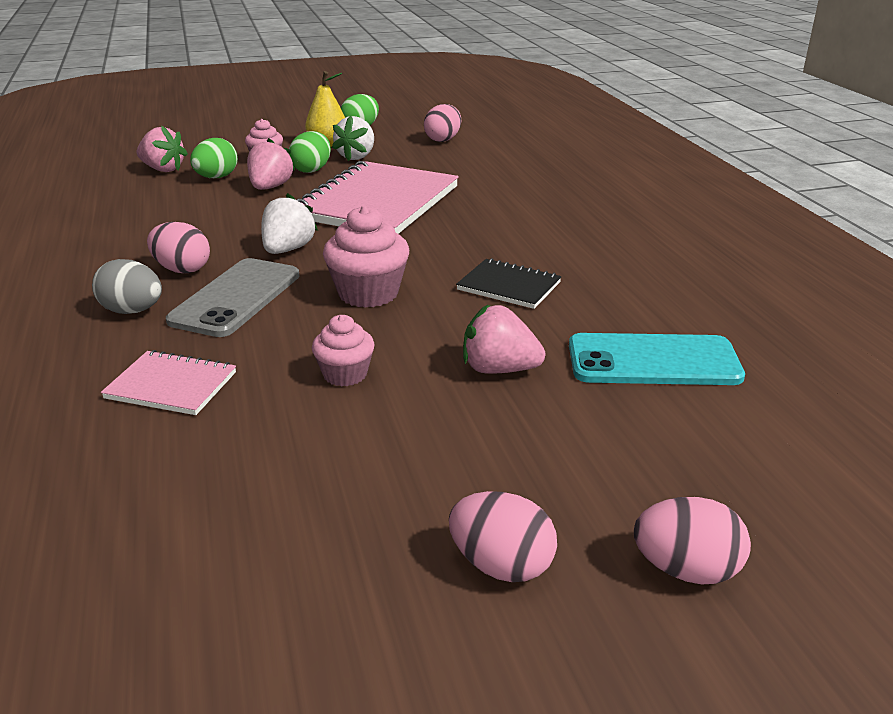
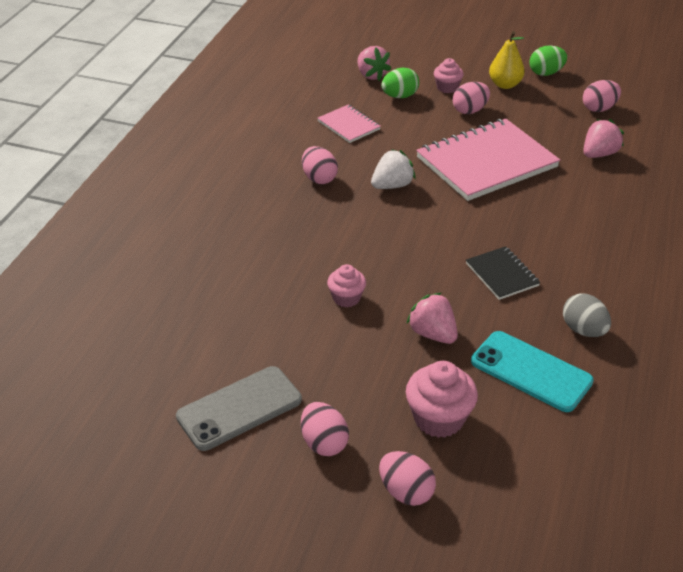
camera: 35 degrees right, 10 degrees up
(132, 311) = (271, 202): grey egg -> grey egg (583, 330)
(171, 386) = (255, 265): pink notebook -> pink notebook (348, 125)
(236, 298) = (332, 214): grey phone -> grey phone (239, 408)
(270, 187) = (427, 120): pink strawberry -> pink strawberry (599, 154)
(312, 170) = (470, 110): green egg -> pink egg
(356, 156) = (514, 106): white strawberry -> none
(368, 293) = (409, 243): pink cupcake -> pink cupcake (439, 418)

